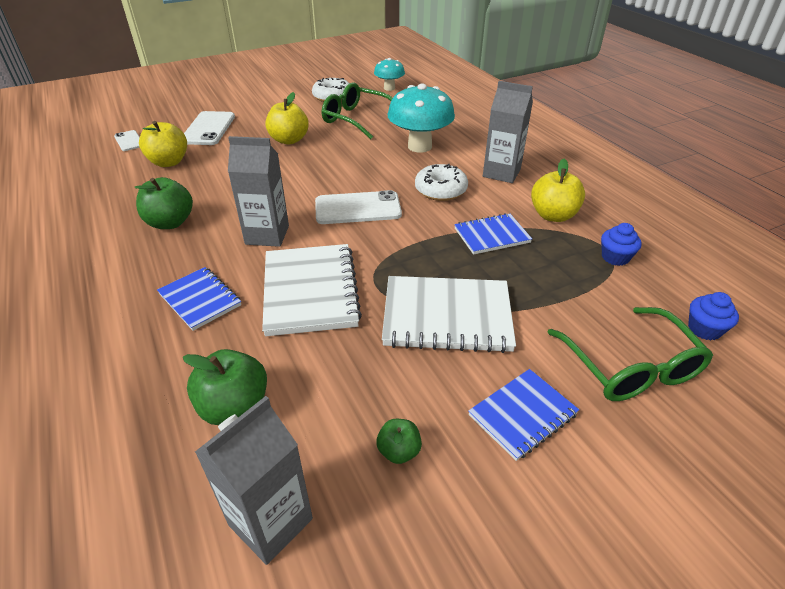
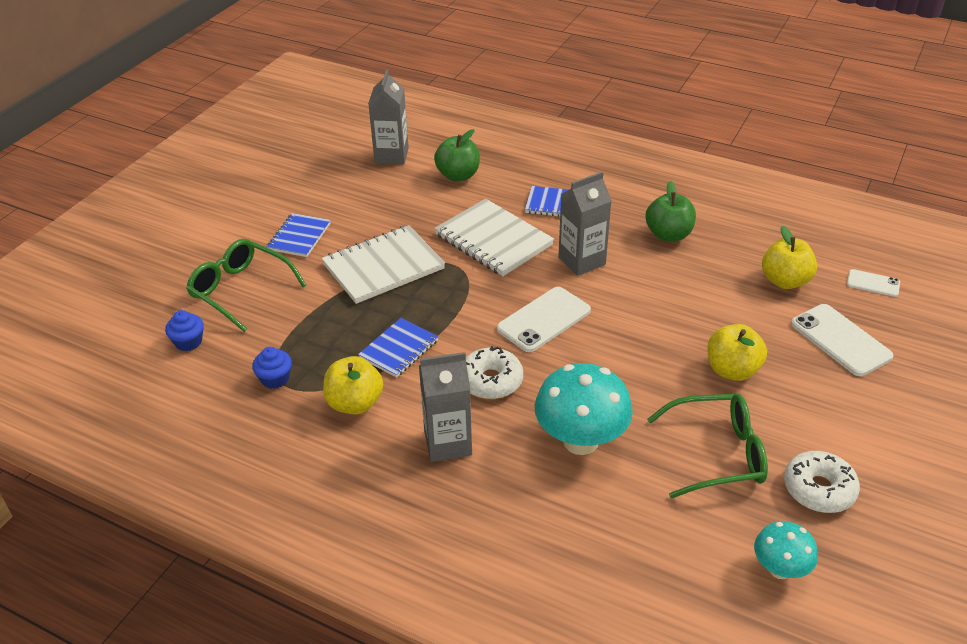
camera: 145 degrees right, 0 degrees up
(399, 451) = (356, 196): green apple -> none

